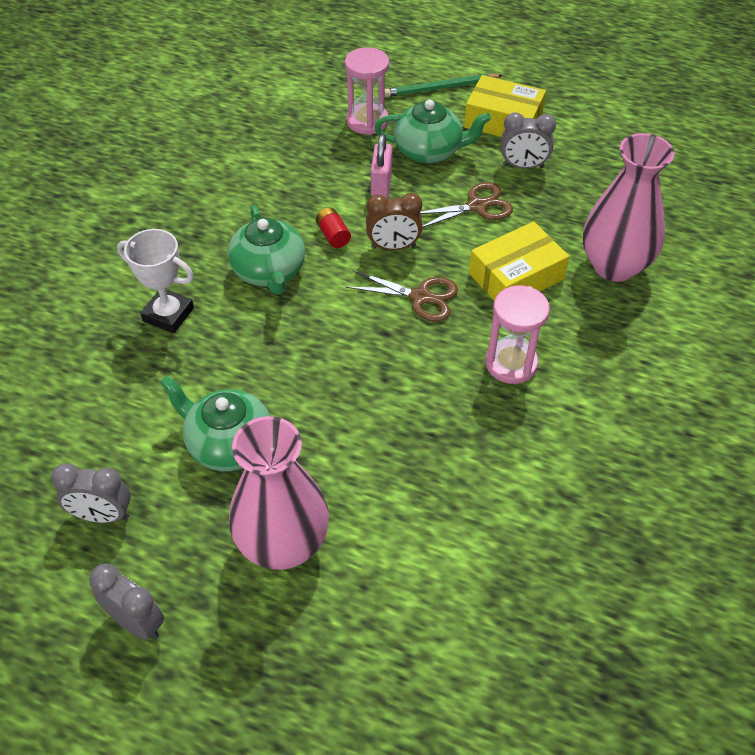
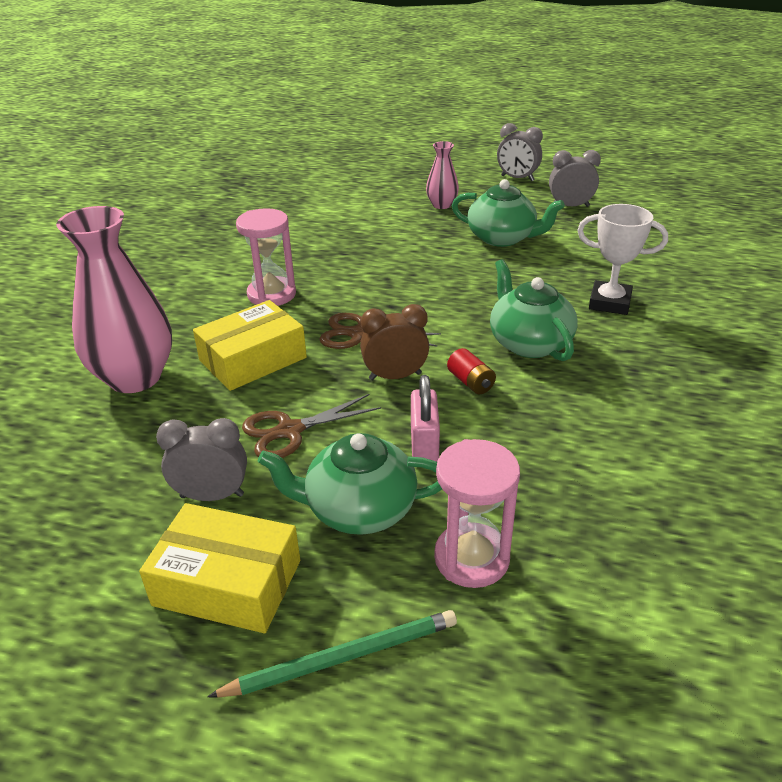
camera: 175 degrees right, 15 degrees down
(283, 544) = (442, 205): pink vase -> pink vase, size x0.50

